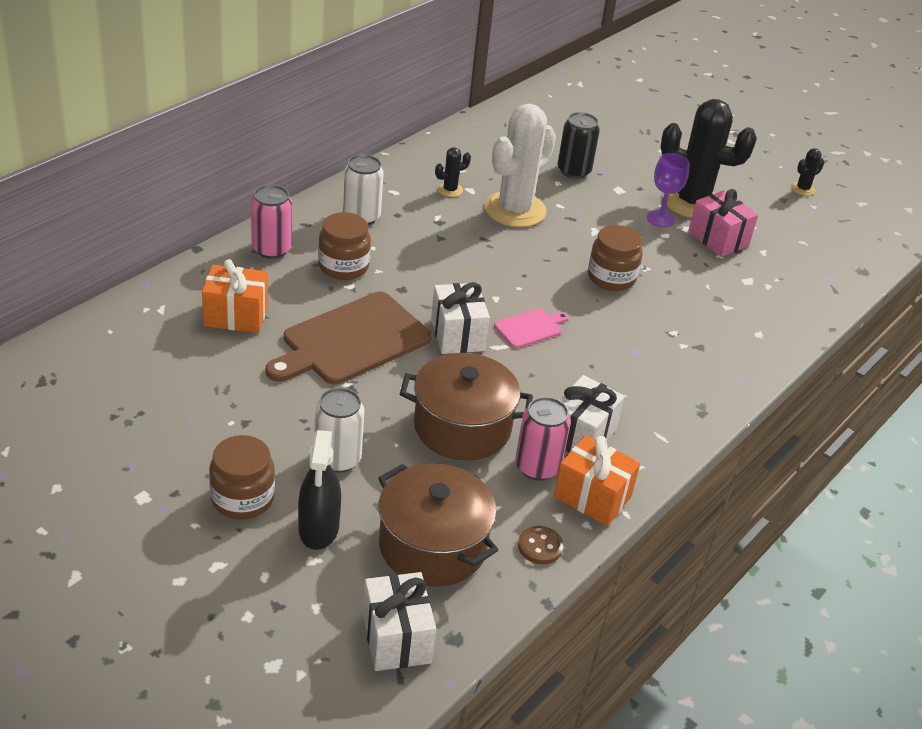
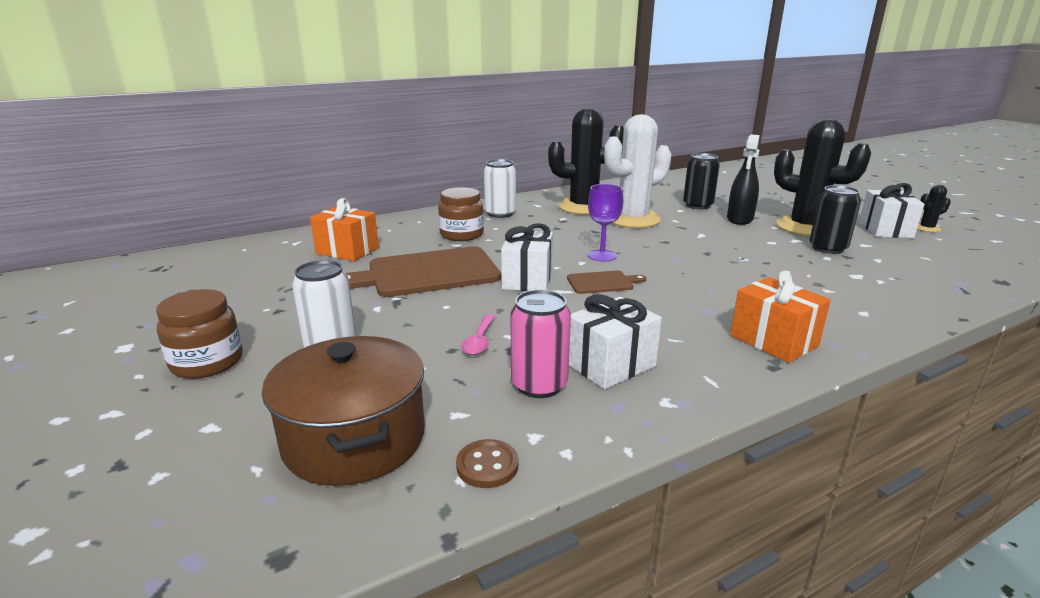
camera: 25 degrees right, 15 degrees down
(271, 249) = (414, 222): pink can -> none
(319, 528) = (249, 399): black spray bottle -> black spray bottle (740, 219)
(396, 638) = (207, 537): white gift -> white gift (885, 230)
(450, 190) = (583, 207): black cactus -> black cactus, size x2.39
(462, 427) = (479, 341): brown pot -> pink spoon
(530, 328) = (602, 282): pink cutting board -> brown cutting board
(592, 497) = (590, 424): orange gift -> orange gift (773, 341)
(611, 277) = (704, 261): brown jar -> none
(660, 219) = (770, 233): purple goblet -> purple goblet (602, 255)
(718, 239) = (827, 248): pink gift -> black can

